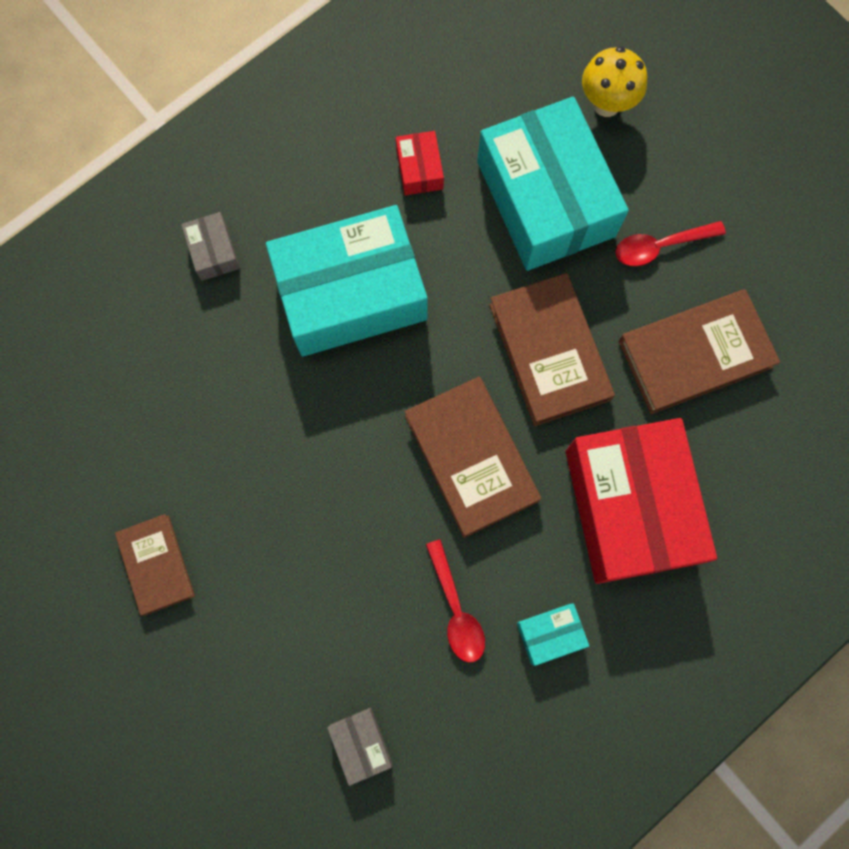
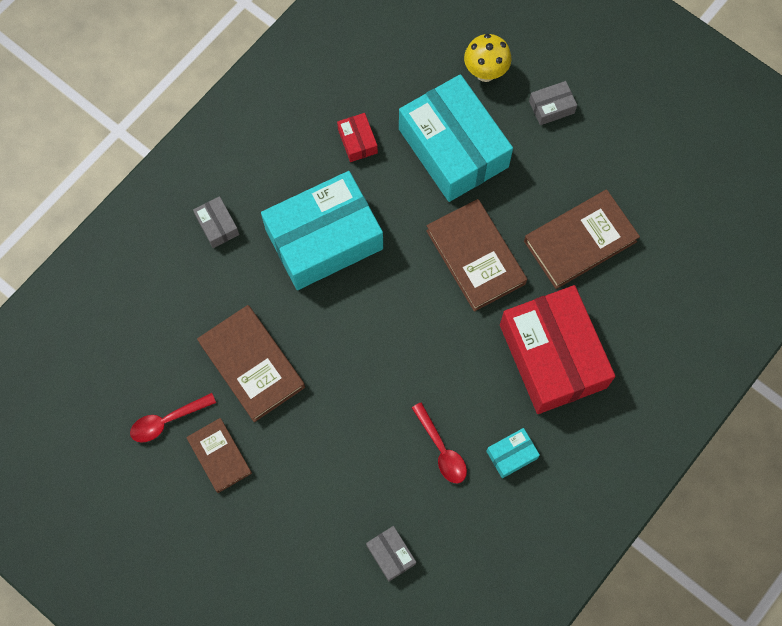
camera: 10 degrees left, 5 degrees down
(471, 458) = (433, 341): brown book -> brown book (252, 365)
(660, 246) = (542, 169): red spoon -> red spoon (167, 421)
(687, 165) = (551, 107): none -> grey box

